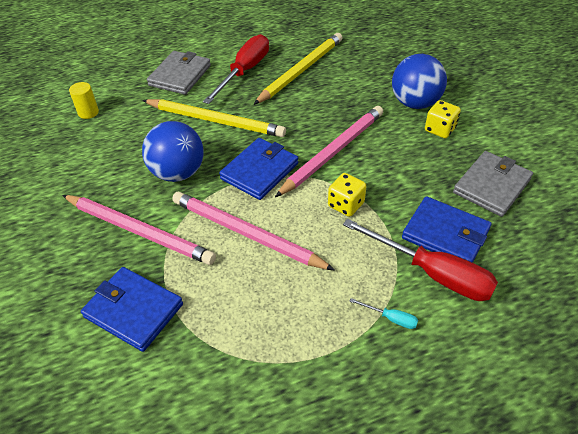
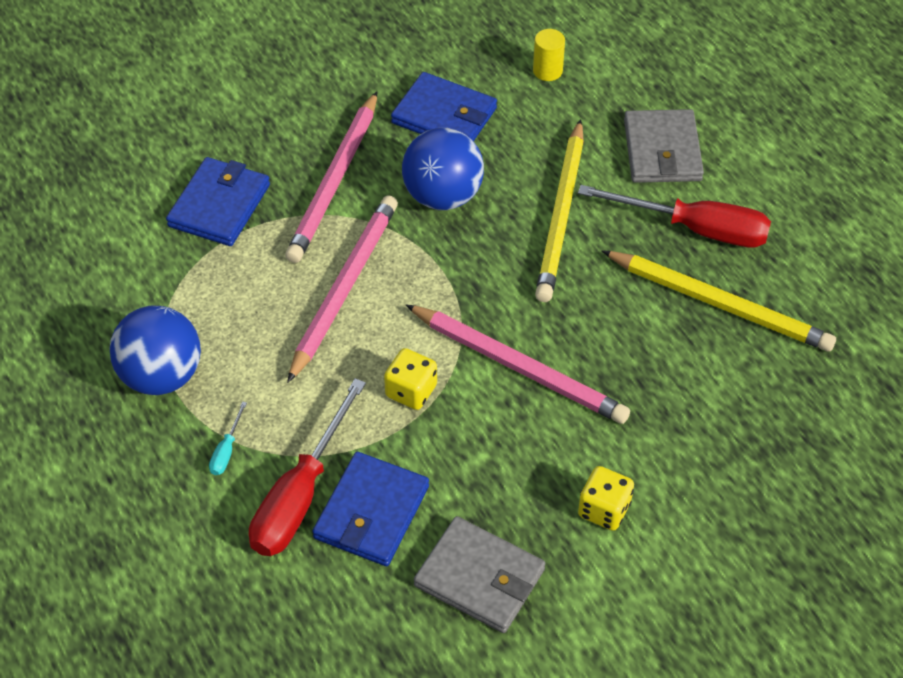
camera: 80 degrees right, 5 degrees up
(180, 75) = (662, 150): grey wallet -> grey wallet turned 75 degrees clockwise
(259, 171) = (462, 284): blue wallet -> blue wallet (444, 115)
(415, 103) = (668, 473): blue ball -> blue ball (161, 376)

